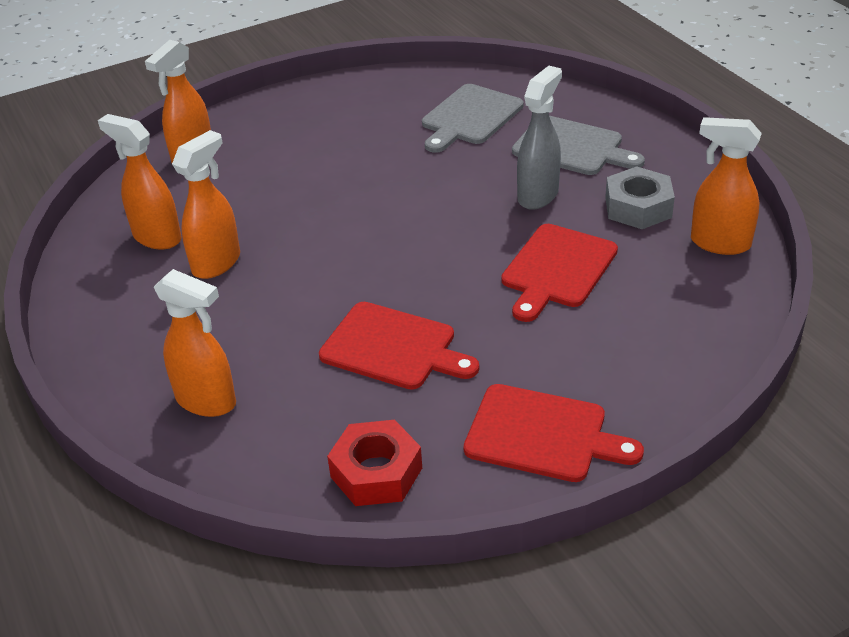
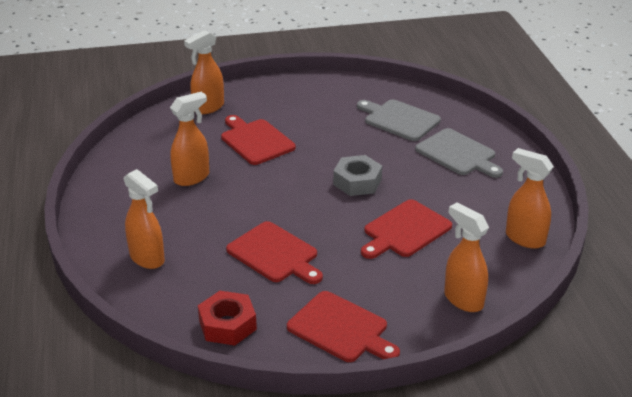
camera: 15 degrees right, 5 degrees down
(156, 237) = (163, 154): orange spray bottle -> orange spray bottle (463, 299)
(284, 189) = (255, 141): none -> red cutting board
(470, 117) = (399, 119): grey cutting board -> grey cutting board turned 75 degrees clockwise
(538, 195) = (418, 180): grey spray bottle -> none
(638, 207) = (481, 203): grey nut -> grey nut (357, 182)

